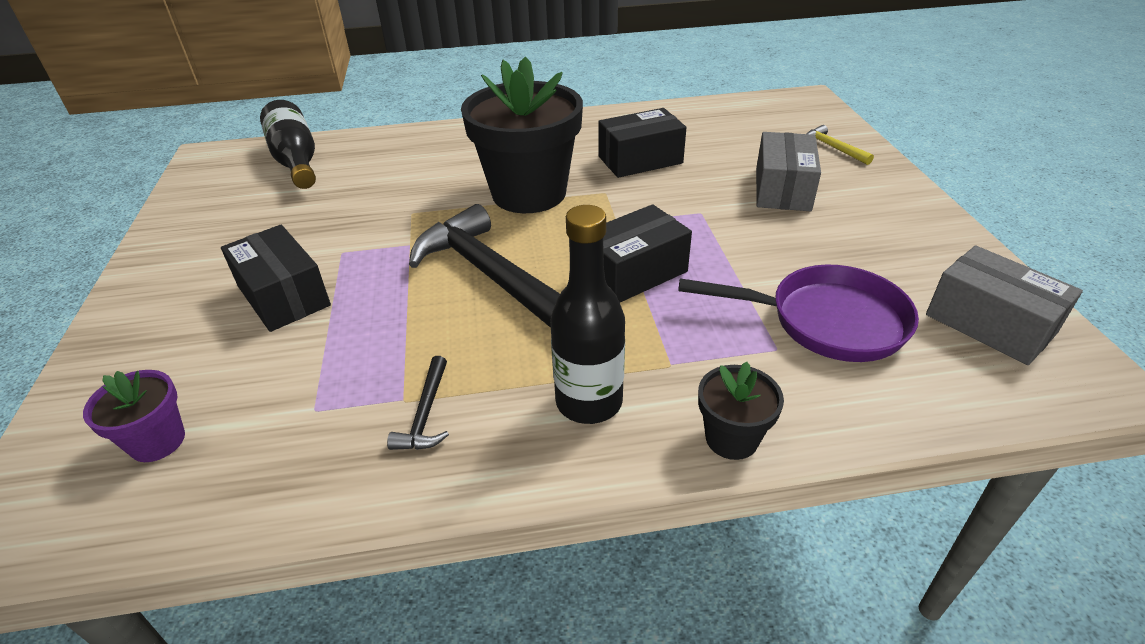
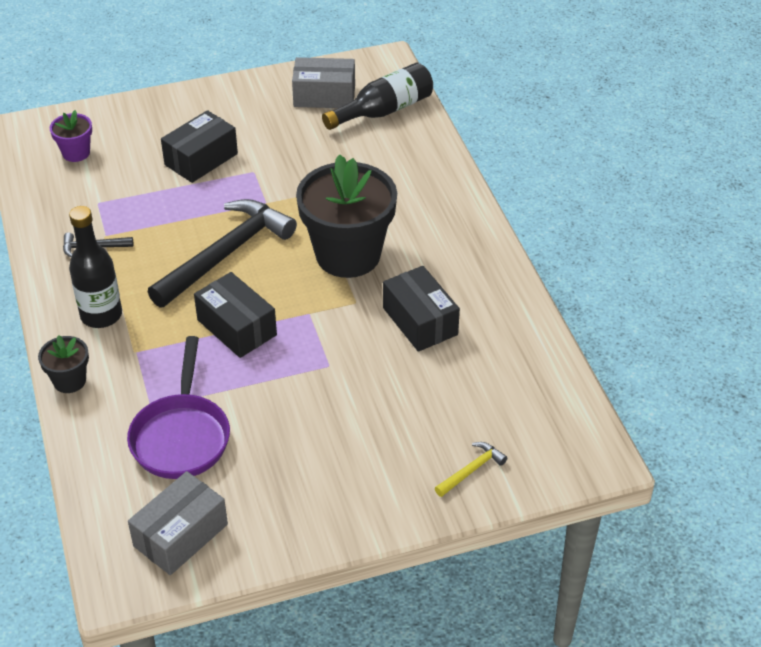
camera: 80 degrees right, 5 degrees up
(782, 189) = (377, 423): grey box -> grey box (324, 96)

